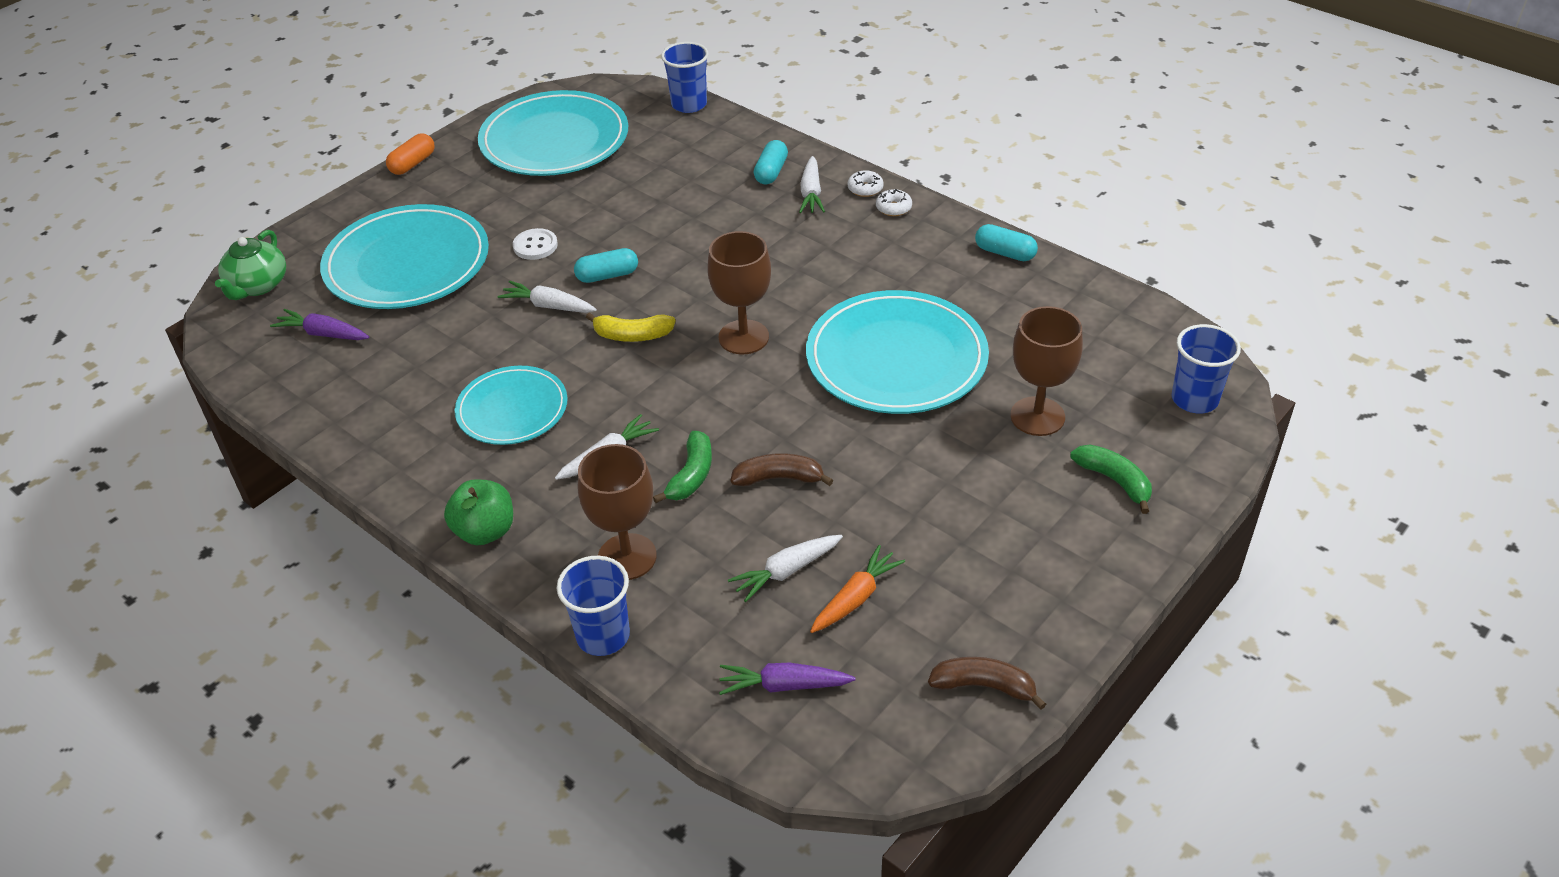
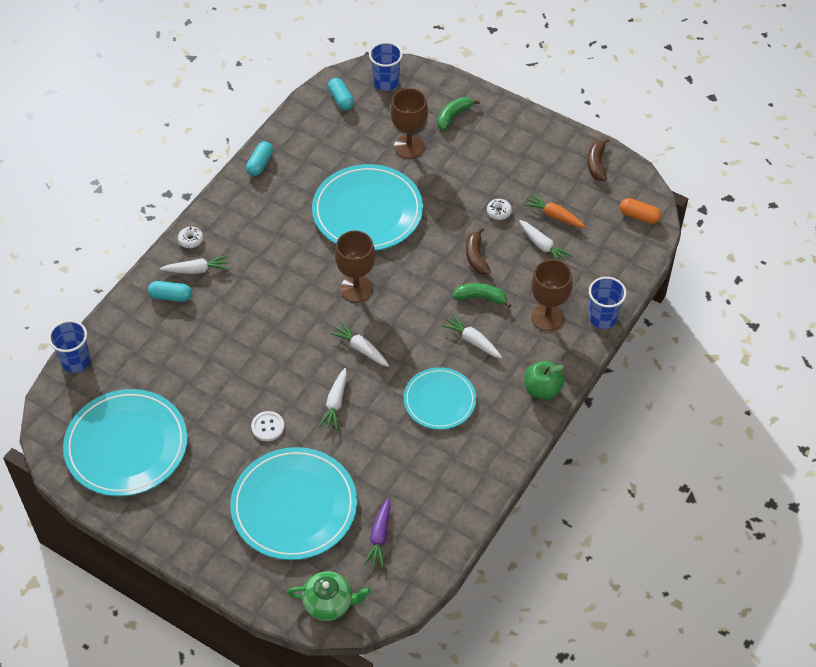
camera: 100 degrees left, 10 degrees up
(413, 164) = (161, 542): orange capsule -> orange capsule (639, 216)
(607, 275) = (299, 375): turquoise capsule -> turquoise capsule (341, 99)
(632, 335) = (361, 349): yellow banana -> white carrot
(783, 685) = (614, 239): purple carrot -> none
(893, 208) = (213, 223): white donut -> white donut (499, 212)

